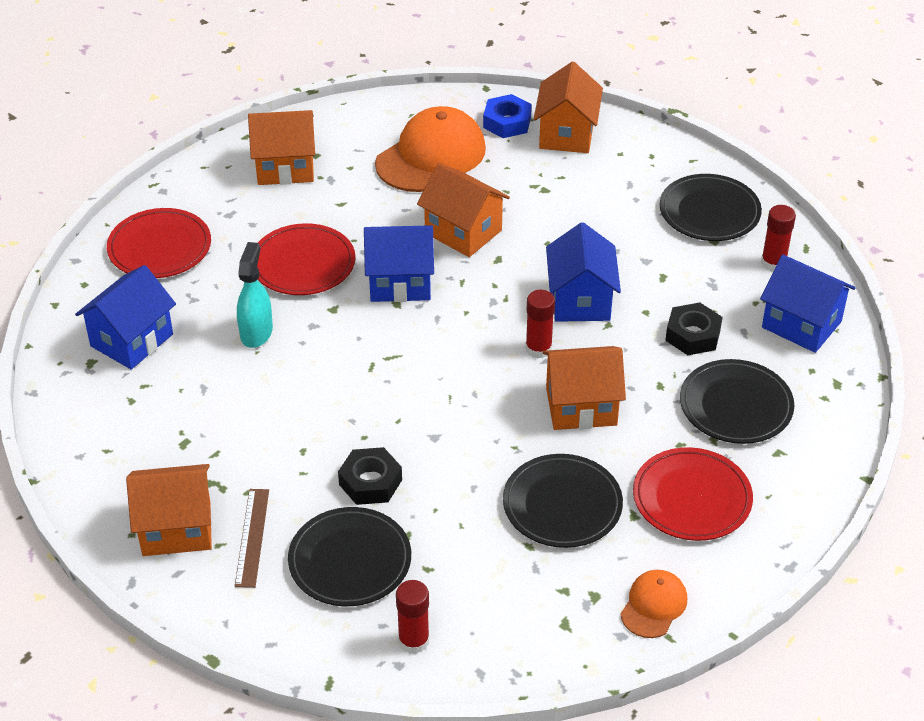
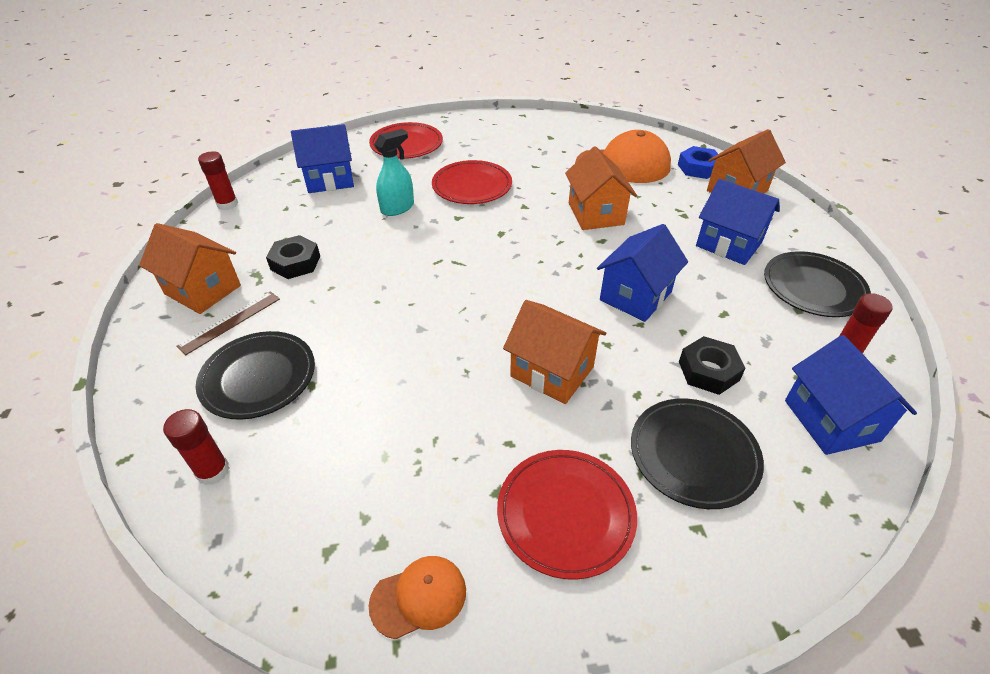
camera: 40 degrees right, 0 degrees up
(285, 167) = (525, 136): orange house -> none
(370, 482) = (341, 333): black nut -> black nut (295, 263)
(400, 282) = (518, 223): blue house -> blue house (729, 244)
(538, 349) = (565, 311): red glue stick -> red glue stick (227, 204)
(562, 505) = (449, 440): black plate -> none

